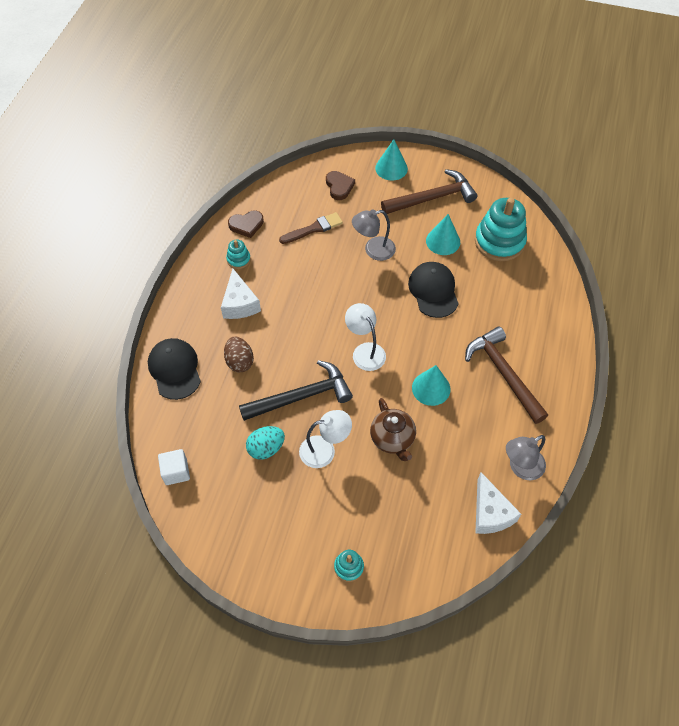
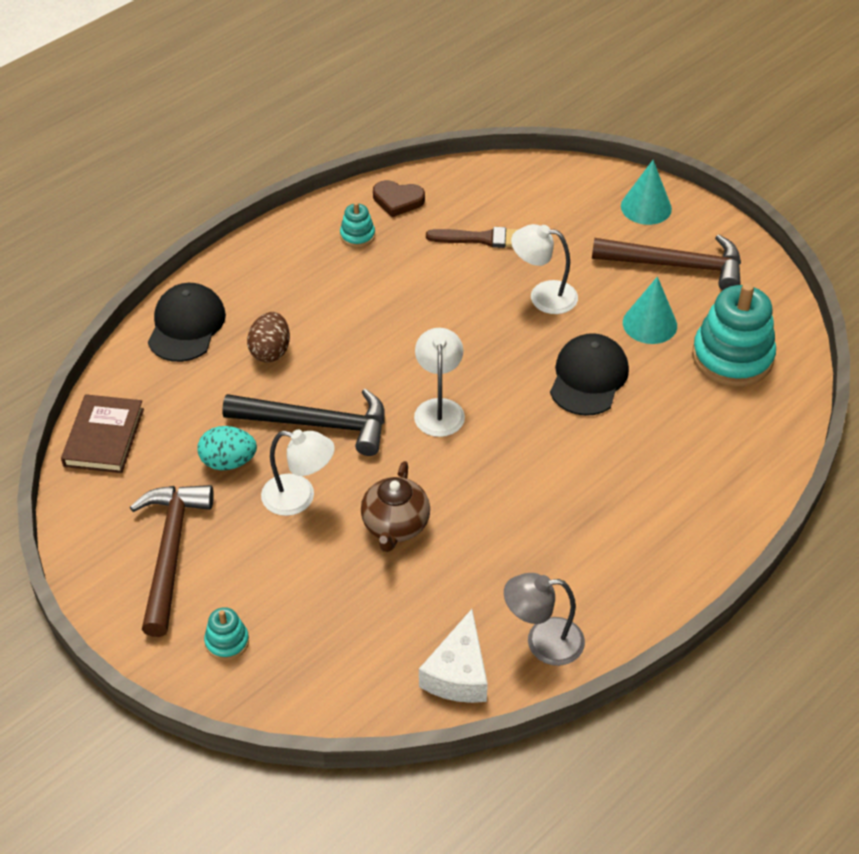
camera: 30 degrees right, 10 degrees down
(176, 472) = (104, 437): white cube -> brown book
(239, 304) = (320, 286): white cheese -> none
(339, 187) = (555, 202): brown heart -> none
(373, 250) = (543, 296): grey lamp -> white lamp
(431, 388) = (493, 491): turquoise cone -> none
(503, 373) = (609, 519): brown hammer -> brown hammer (171, 552)

